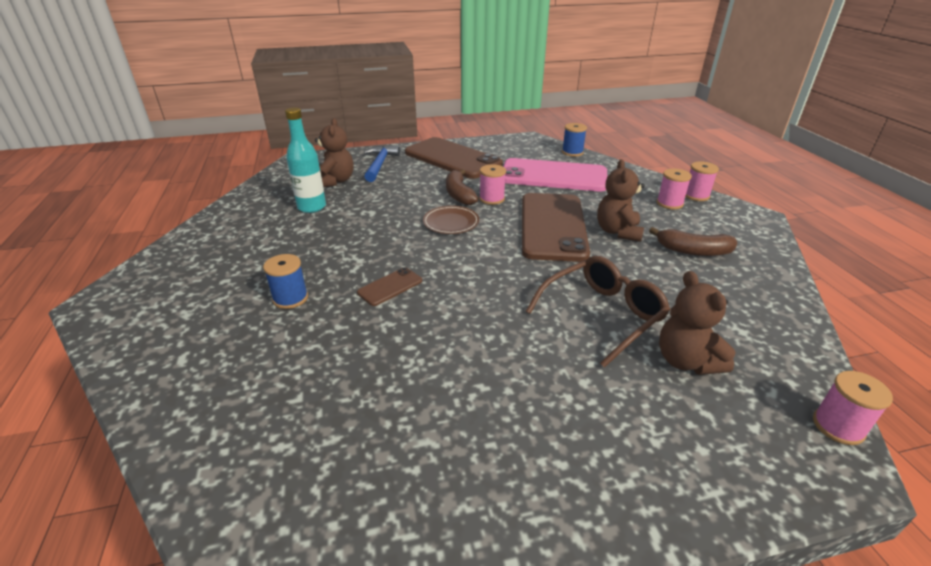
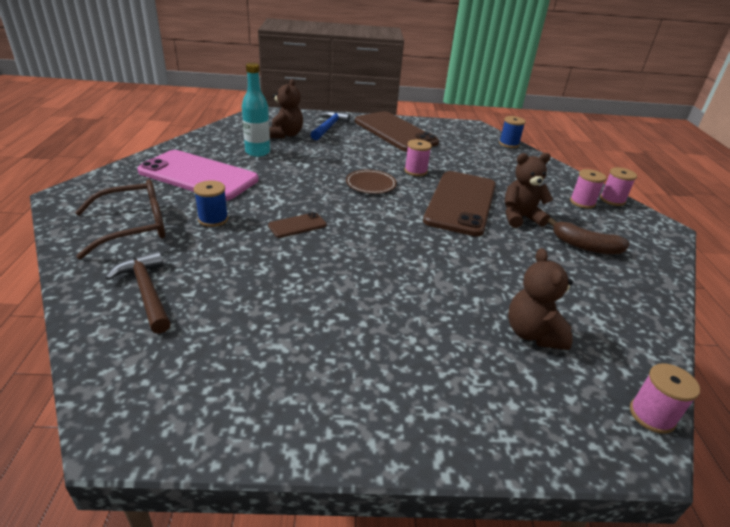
camera: 10 degrees right, 0 degrees up
(243, 408) = (147, 292): none -> brown hammer
(459, 194) = (388, 162): brown banana -> none
(553, 176) = (481, 161): pink phone -> pink phone (198, 176)
(602, 314) = (473, 282): brown glasses -> brown glasses (134, 227)
(618, 232) = (520, 217): brown teddy bear -> brown teddy bear turned 60 degrees clockwise

